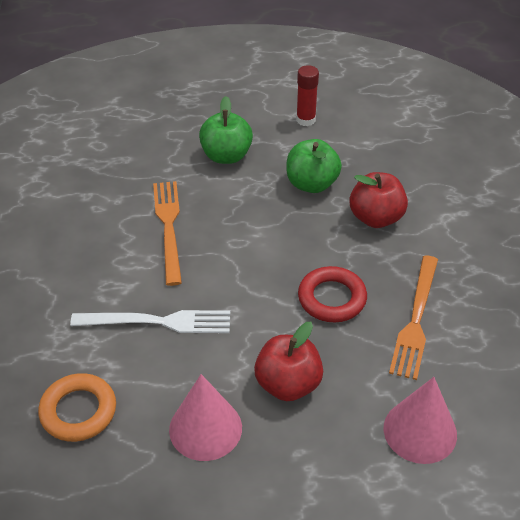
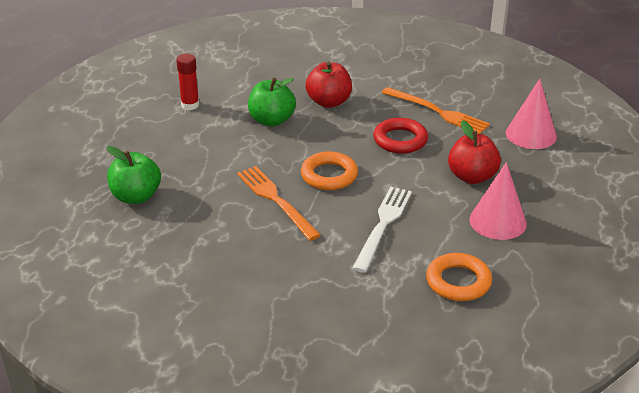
camera: 70 degrees left, 10 degrees down
(169, 227) = (276, 200): orange fork -> orange fork turned 45 degrees clockwise
(226, 156) = (205, 153): green apple -> green apple (136, 196)
(231, 255) = (329, 175): none -> orange ring

